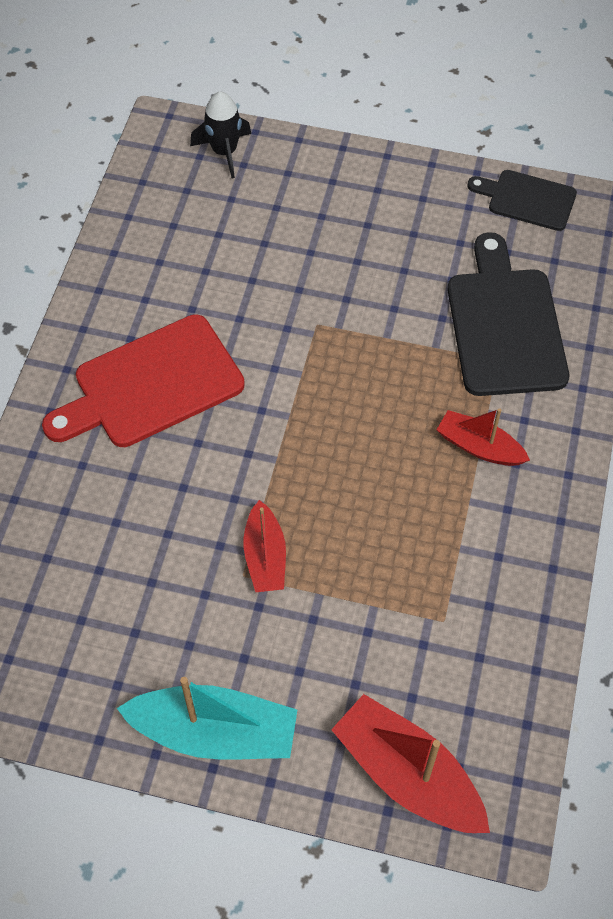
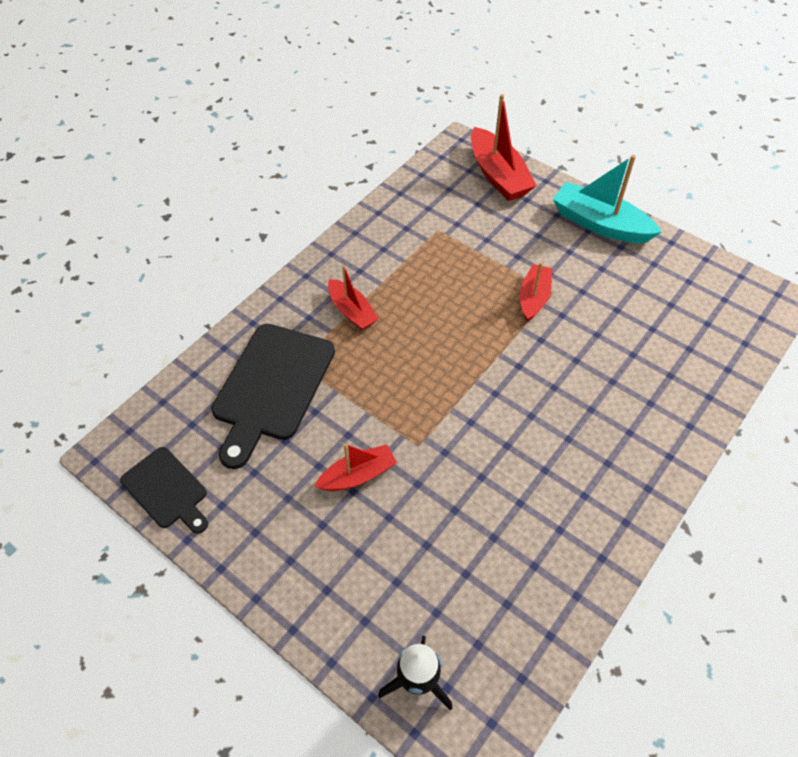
camera: 155 degrees left, 5 degrees down
(151, 385) = (578, 446): red cutting board -> none
(360, 275) = (358, 475): none -> red boat

